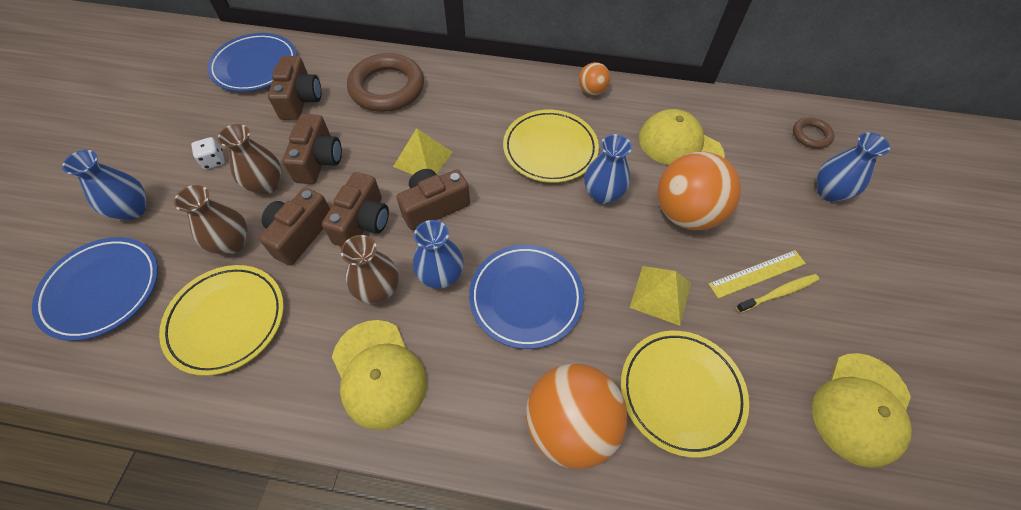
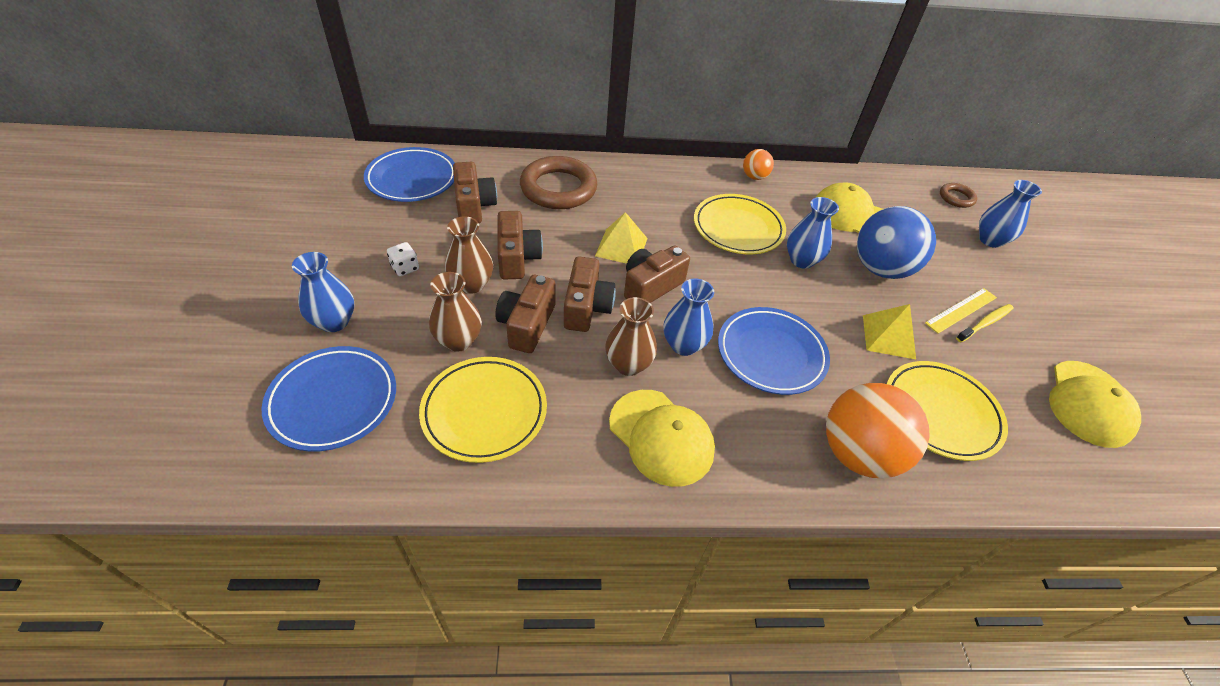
camera: 15 degrees left, 10 degrees down
(685, 213) = (880, 269): orange ball -> blue ball

